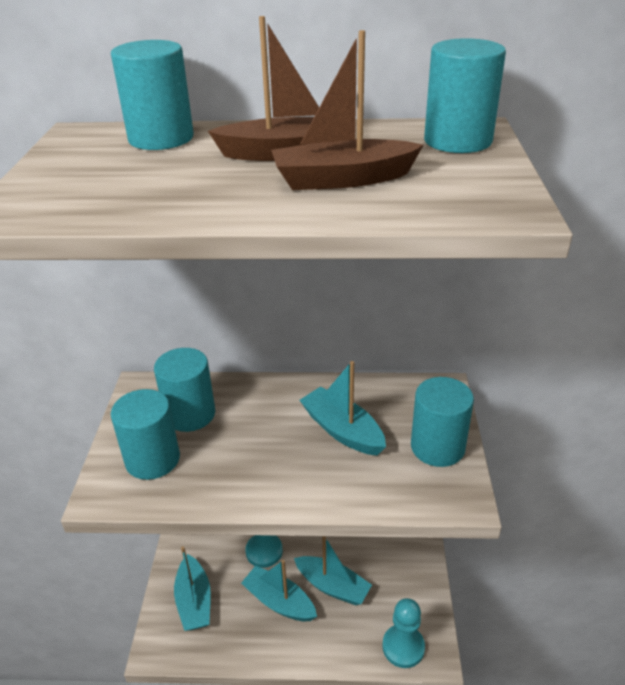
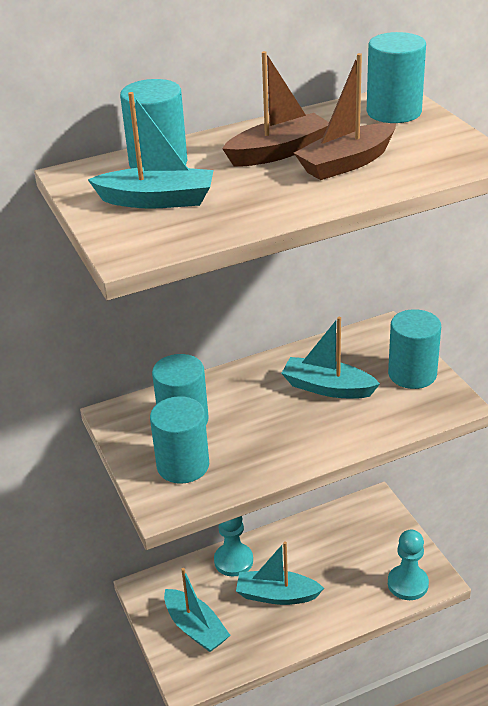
camera: 25 degrees left, 0 degrees up
(332, 586) = (317, 563): turquoise boat -> turquoise boat (157, 200)

